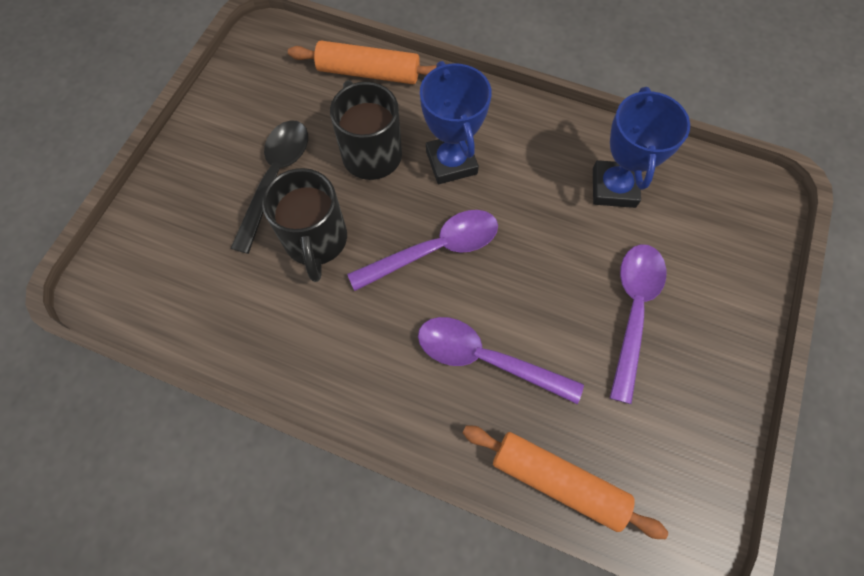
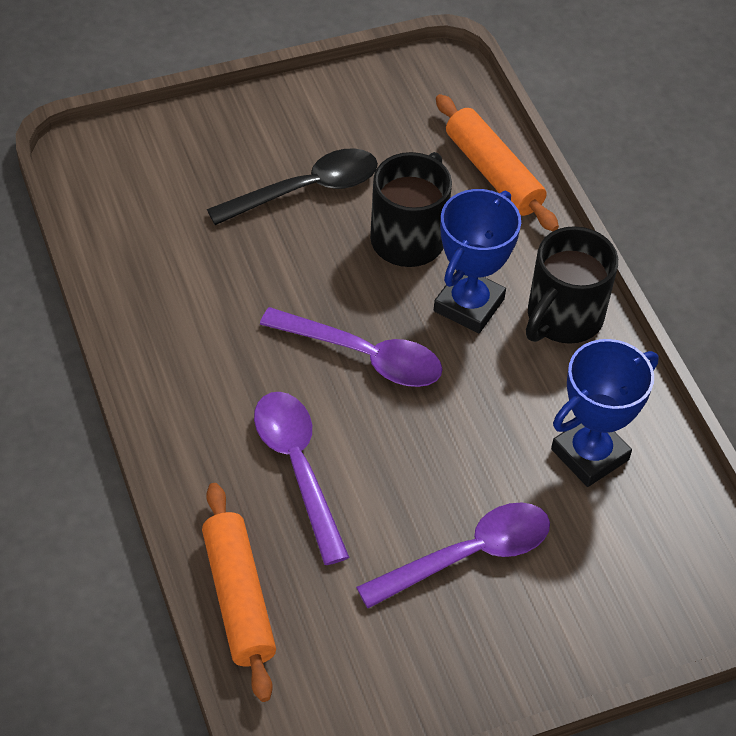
camera: 45 degrees right, 15 degrees down
(316, 241) = (278, 263): black mug -> black mug (563, 318)

